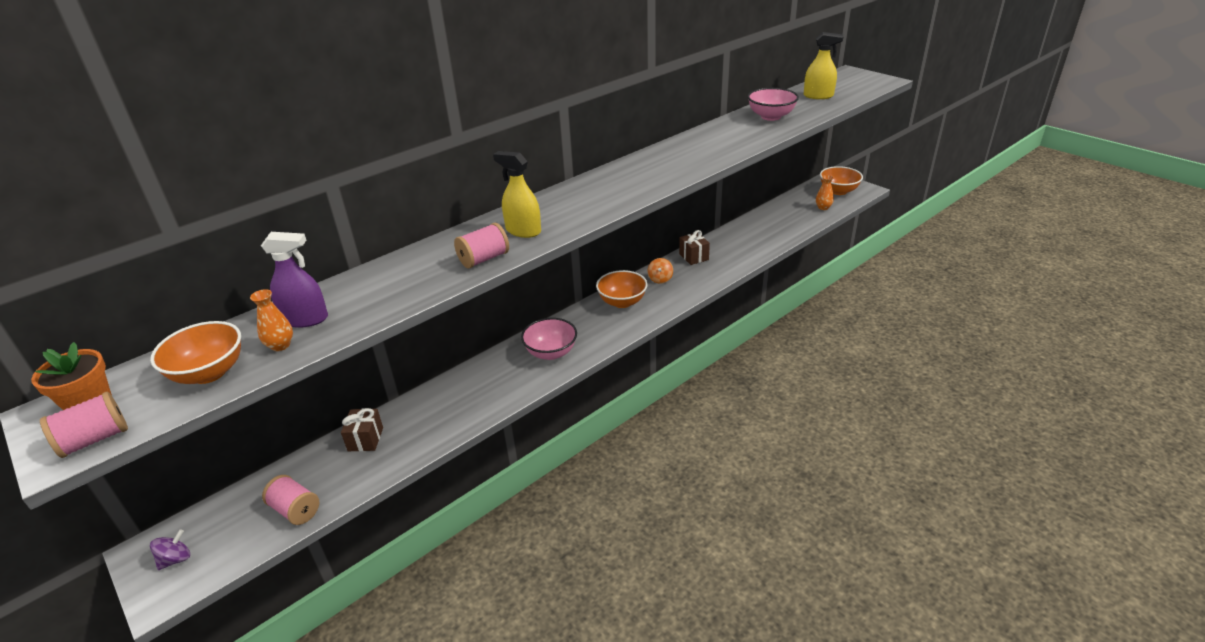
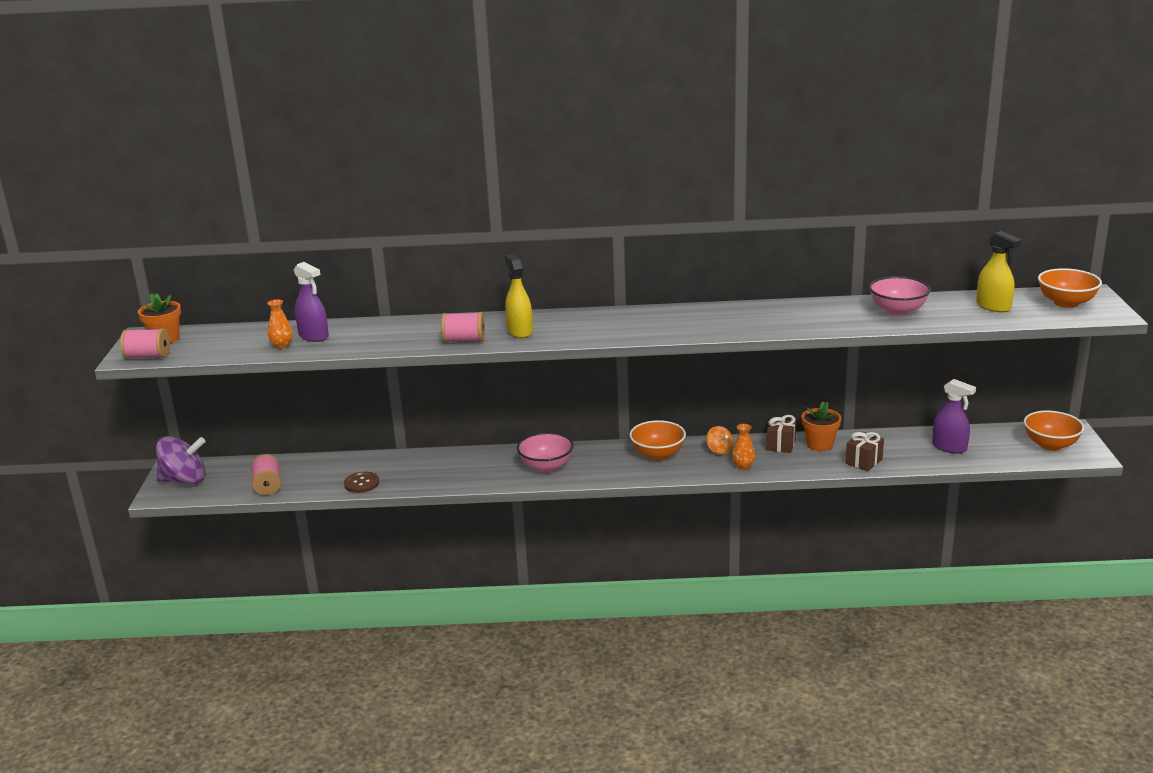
camera: 40 degrees right, 10 degrees down
(176, 559) = (184, 480): purple spinning top -> purple spinning top, size x1.98
(209, 373) = (232, 346): orange bowl -> orange bowl (1066, 303)
(365, 439) = (353, 465): brown gift -> brown gift (864, 461)
(400, 453) = (361, 483): none -> brown button
(660, 279) = (719, 450): orange spinning top -> orange spinning top turned 75 degrees counterclockwise
(717, 246) = (820, 444): none -> orange flower pot
(791, 215) = (949, 447): none -> purple spray bottle
(823, 207) = (1000, 454): orange vase -> orange vase (743, 466)

